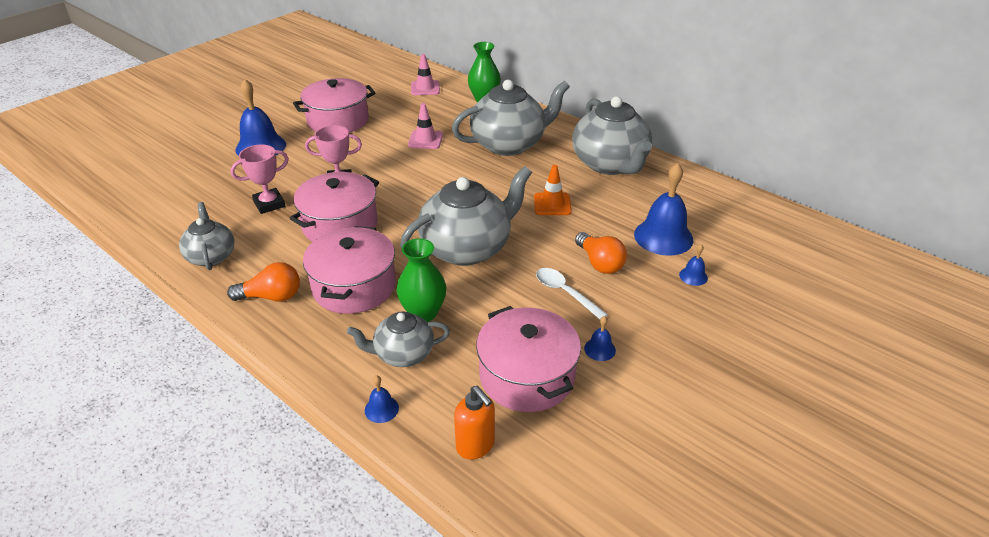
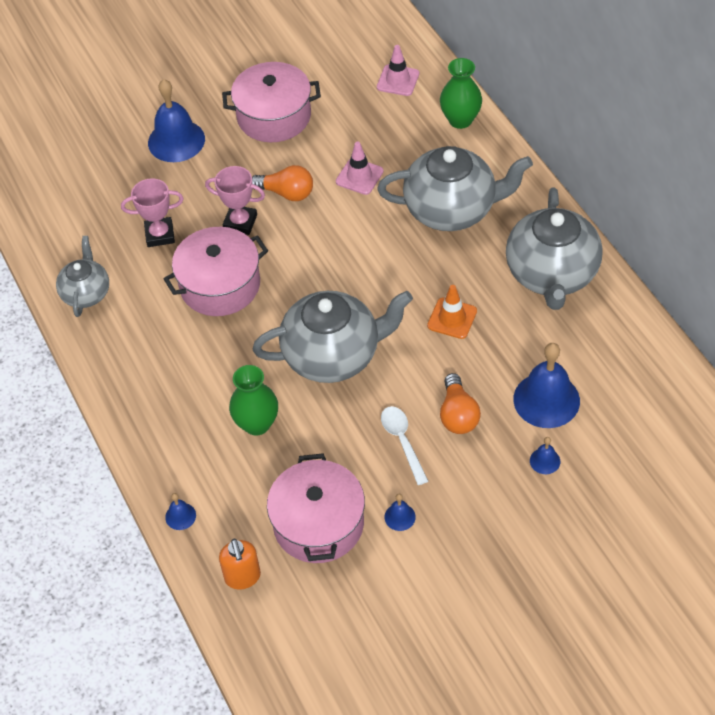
camera: 25 degrees right, 15 degrees up
(272, 296) = (127, 361): orange light bulb -> orange light bulb (287, 193)
(354, 286) = (205, 372): pink pot -> none
(403, 354) = (220, 465): grey teapot -> none

